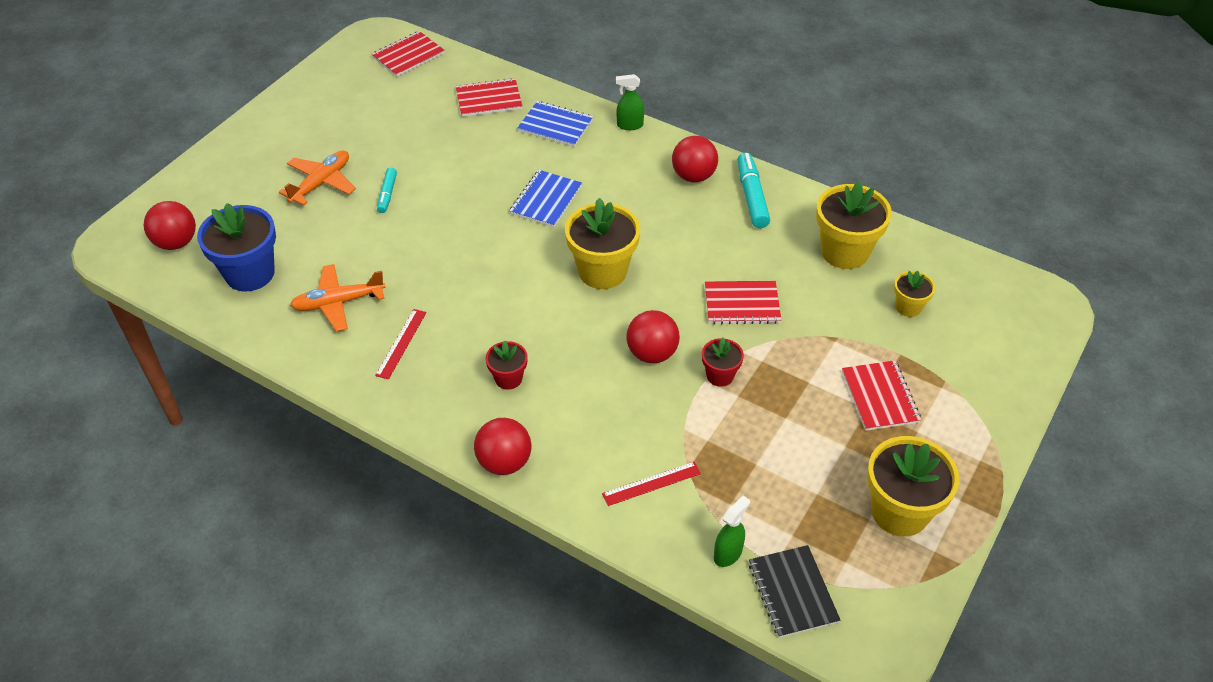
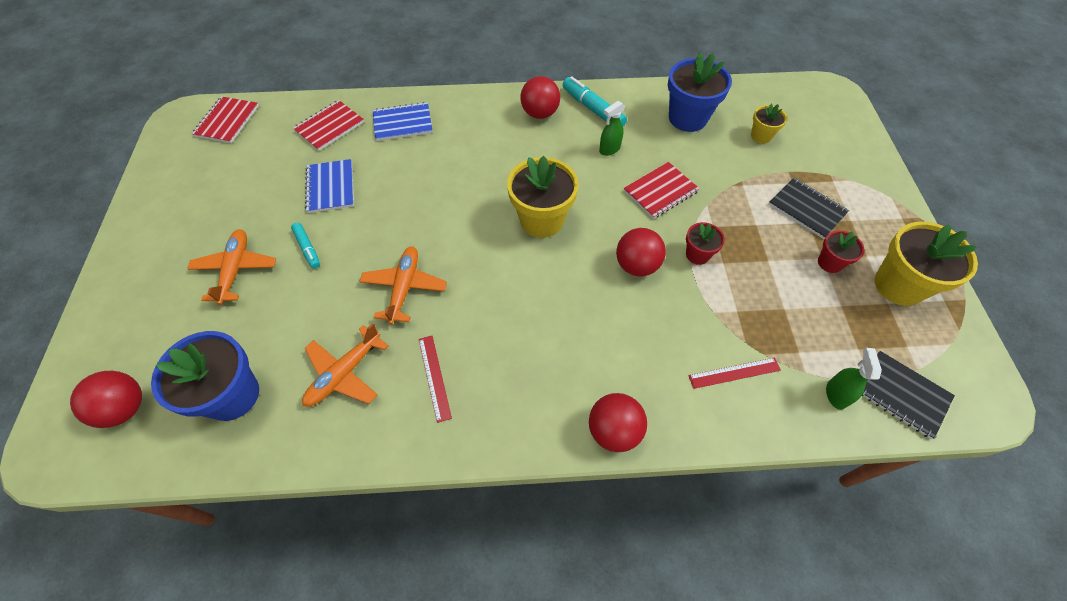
camera: 35 degrees left, 10 degrees up
(437, 265) = (405, 287): none -> orange plane
(508, 378) = (551, 353): red flower pot -> red flower pot (830, 263)
(546, 200) = (448, 185): blue notebook -> blue notebook (331, 187)
(629, 125) = (459, 97): green spray bottle -> green spray bottle (609, 149)
(651, 483) = (734, 373): red ruler -> red ruler turned 45 degrees clockwise
(844, 252) = (687, 118): yellow flower pot -> blue flower pot
(880, 397) = (807, 209): red notebook -> black notebook

